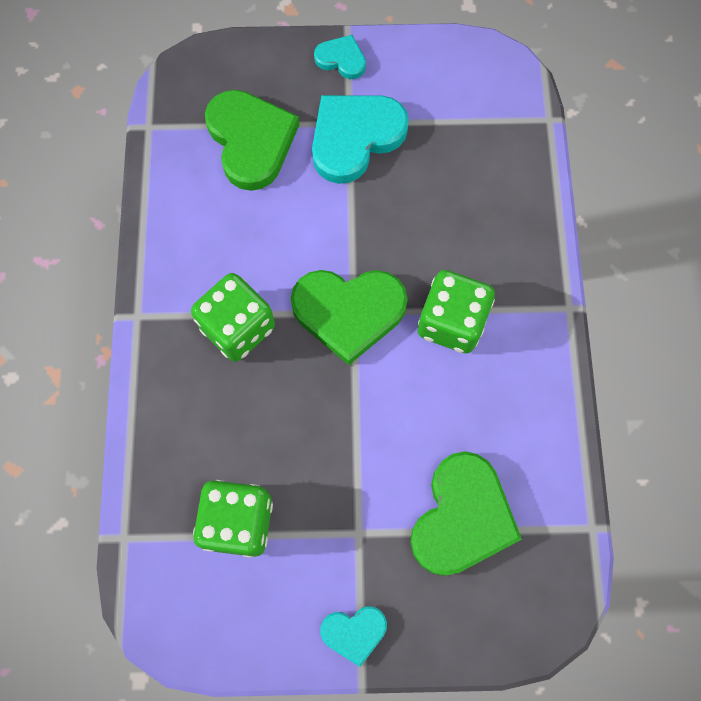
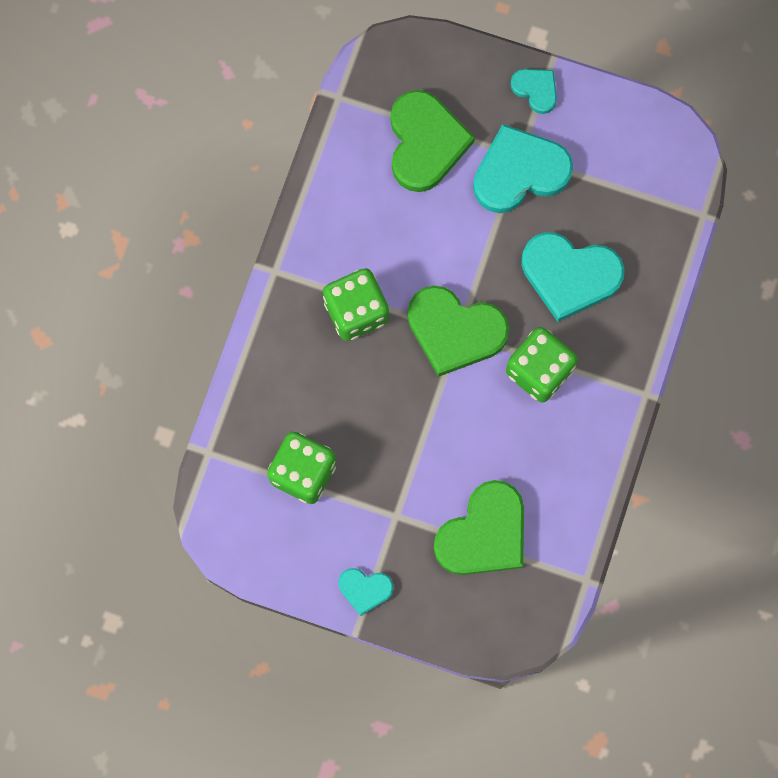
camera: 20 degrees right, 5 degrees up
(444, 218) = (570, 275): none -> turquoise heart

